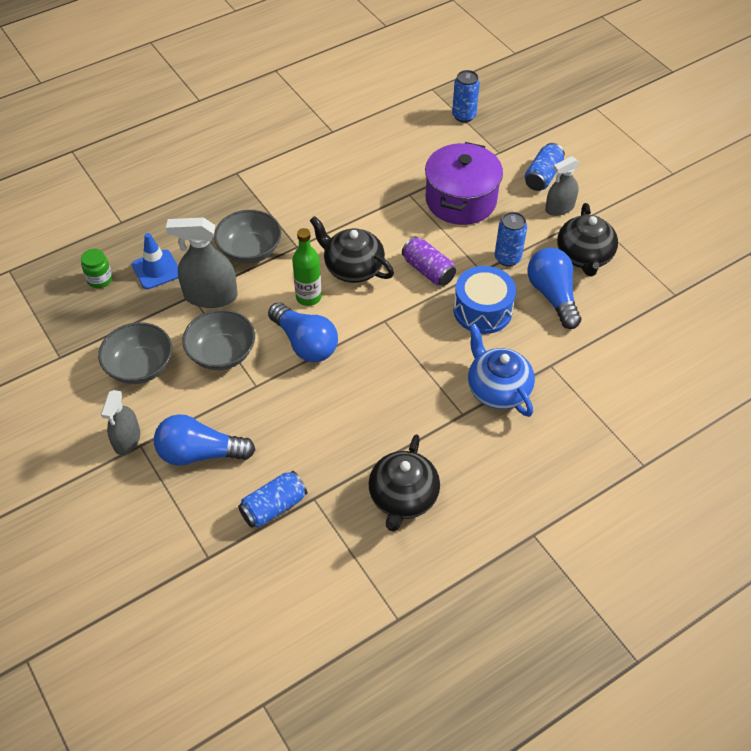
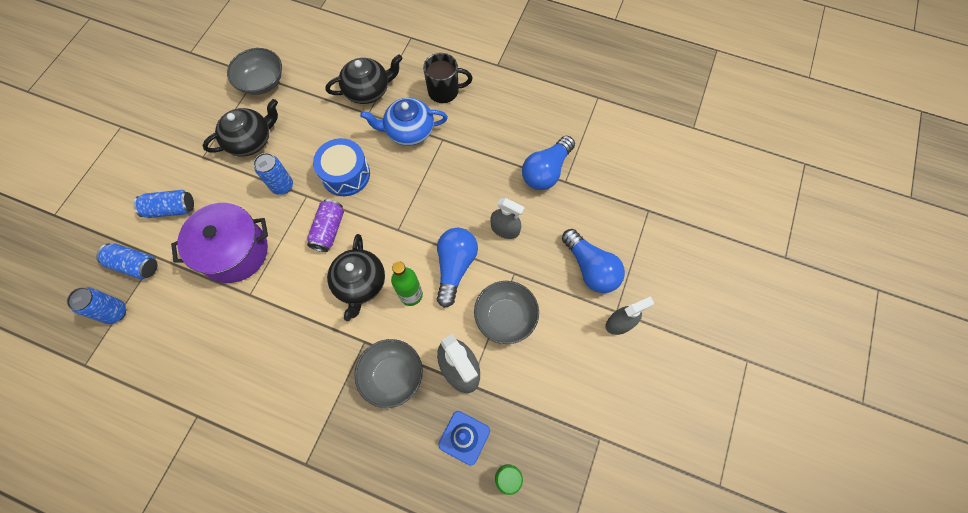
camera: 125 degrees left, 15 degrees up
(140, 366) = (560, 366): grey bowl -> grey bowl (262, 82)
(274, 507) = (588, 198): blue can -> blue can (135, 265)
(403, 497) = (526, 136): black teapot -> black teapot (368, 90)
(497, 389) = (409, 131): blue teapot -> blue teapot turned 60 degrees clockwise
(530, 453) = (444, 91): none -> black mug
(552, 295) = (303, 141): blue light bulb -> blue light bulb (546, 171)
(559, 208) = (204, 180): grey spray bottle -> grey spray bottle (505, 229)

